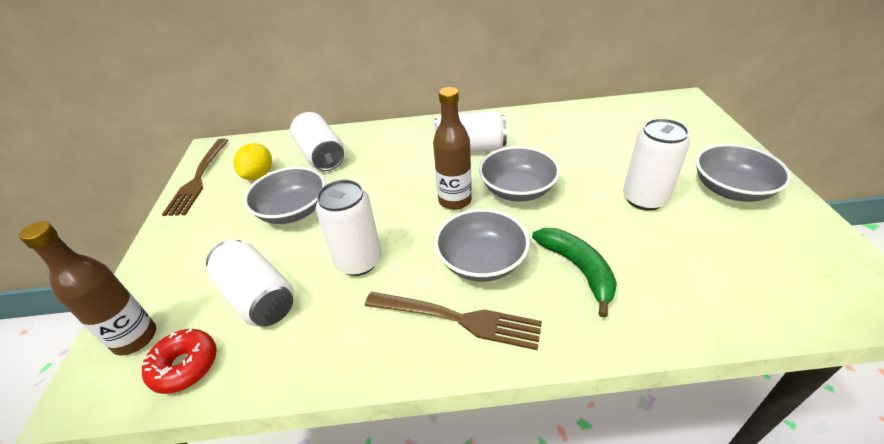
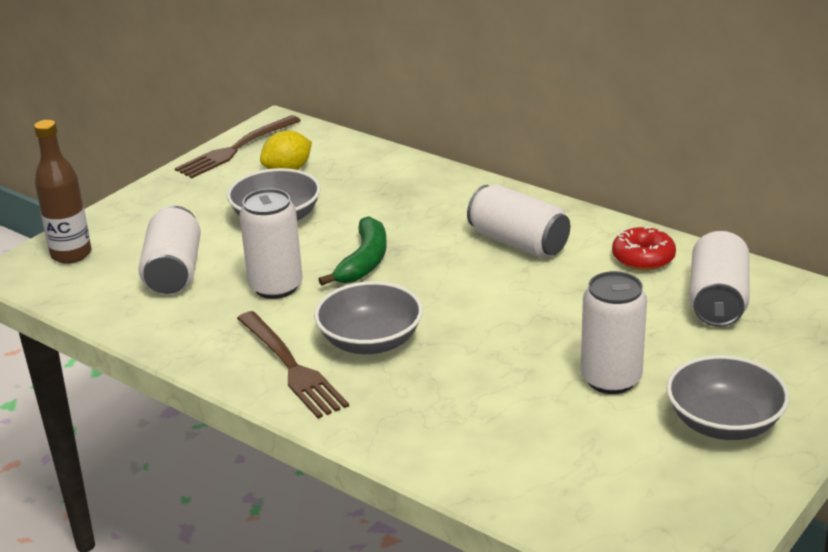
camera: 40 degrees right, 10 degrees down
(185, 366) = (83, 289): red donut -> red donut (643, 258)
(321, 156) = (364, 178): white can -> white can (717, 301)
(455, 201) = (424, 283): brown bottle -> none
(517, 190) = (498, 304): grey bowl -> none
(578, 269) = (440, 392): green banana -> green banana (364, 262)

